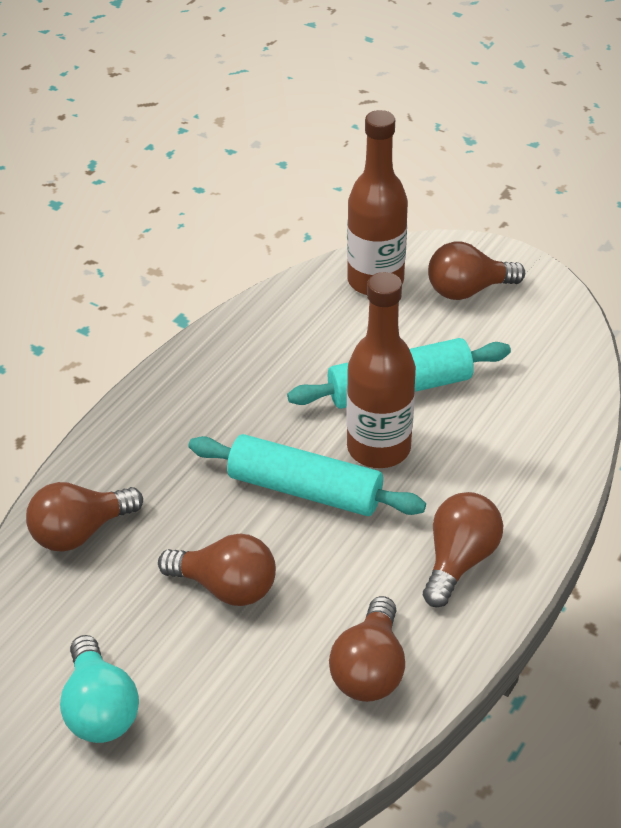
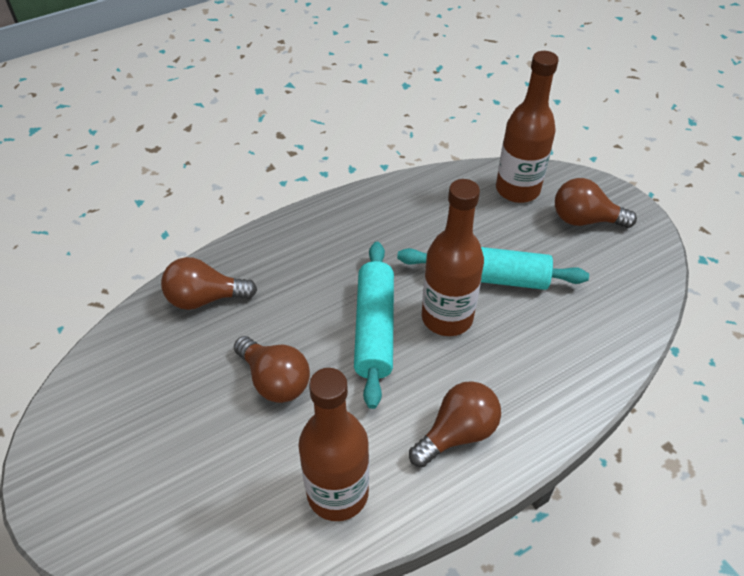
camera: 25 degrees right, 5 degrees up
(100, 709) = (135, 435): turquoise light bulb -> none
(305, 490) = (374, 329): turquoise rolling pin -> turquoise rolling pin turned 45 degrees clockwise
(369, 669) = (337, 493): brown light bulb -> brown bottle

